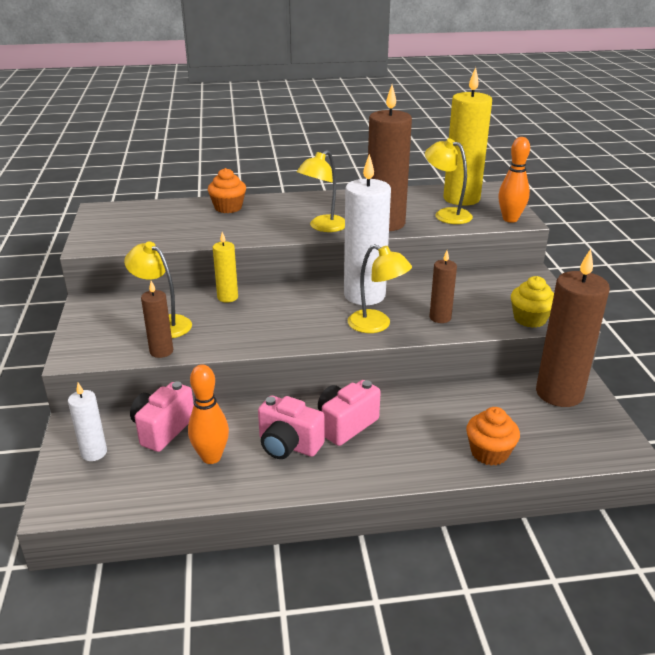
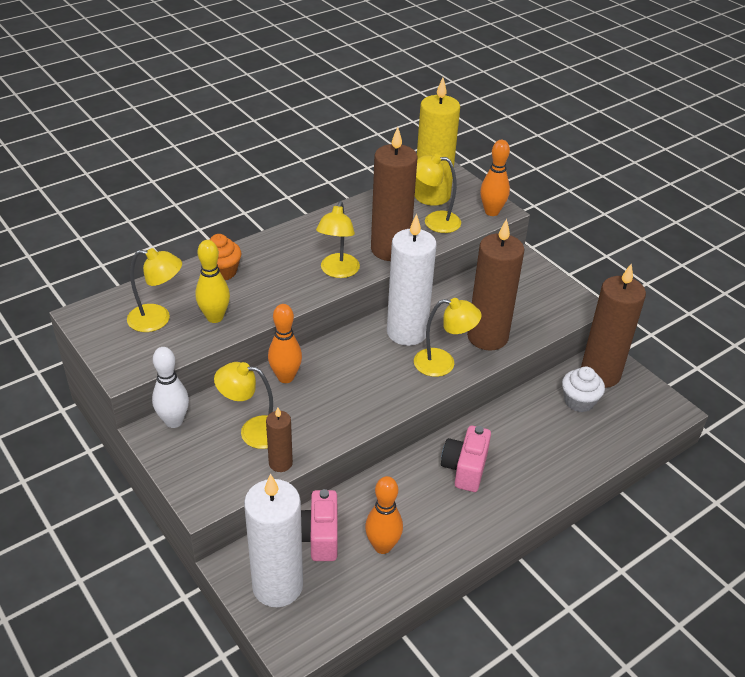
camera: 30 degrees left, 10 degrees up
(94, 453) = (277, 586): white candle -> white candle, size x2.02
(111, 301) = (174, 421): none -> white bowling pin
(148, 223) = (158, 319): none -> yellow lamp
(191, 232) = (215, 317): none -> yellow bowling pin
(227, 297) = (285, 377): yellow candle -> orange bowling pin
(288, 445) = (435, 508): pink camera -> none
(440, 317) = (487, 337): brown candle -> brown candle, size x2.02
(489, 453) = (587, 452): orange cupcake -> none
(515, 408) = (579, 401): none -> white cupcake
(530, 319) = (556, 314): yellow cupcake -> none

